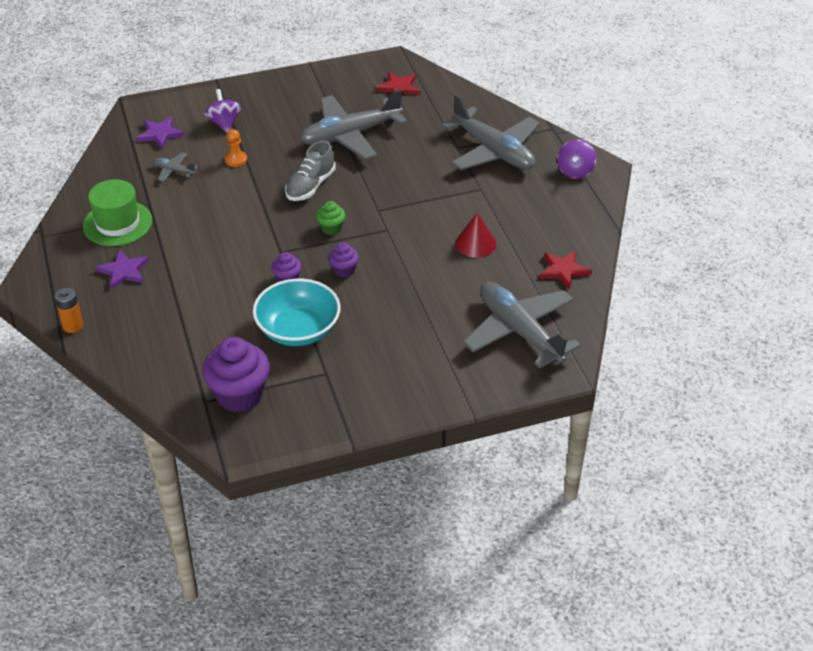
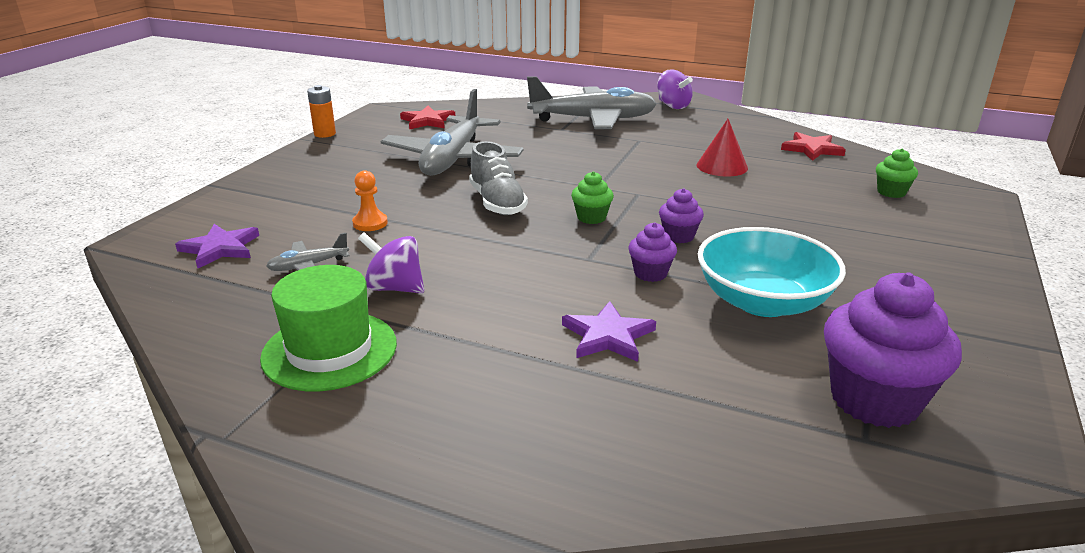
camera: 50 degrees left, 15 degrees down
(73, 326) = (510, 508): orange battery -> orange battery (325, 134)
(124, 271) = (447, 390): purple star -> purple star (608, 336)
(224, 123) = (292, 206): purple spinning top -> purple spinning top (395, 288)
(519, 331) = (891, 192): grey plane -> green cupcake

